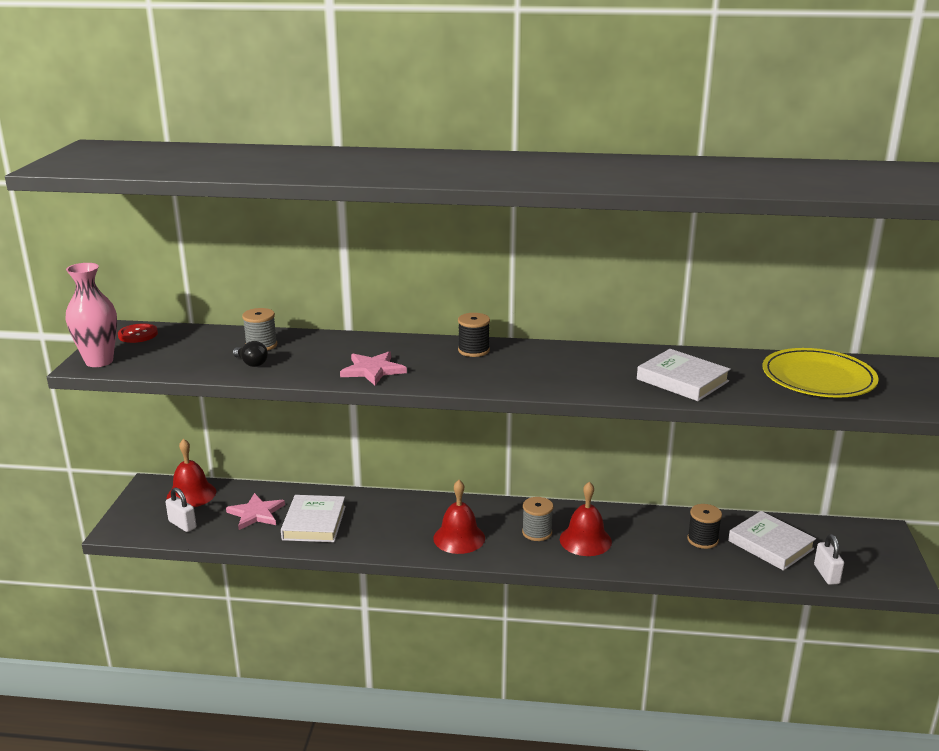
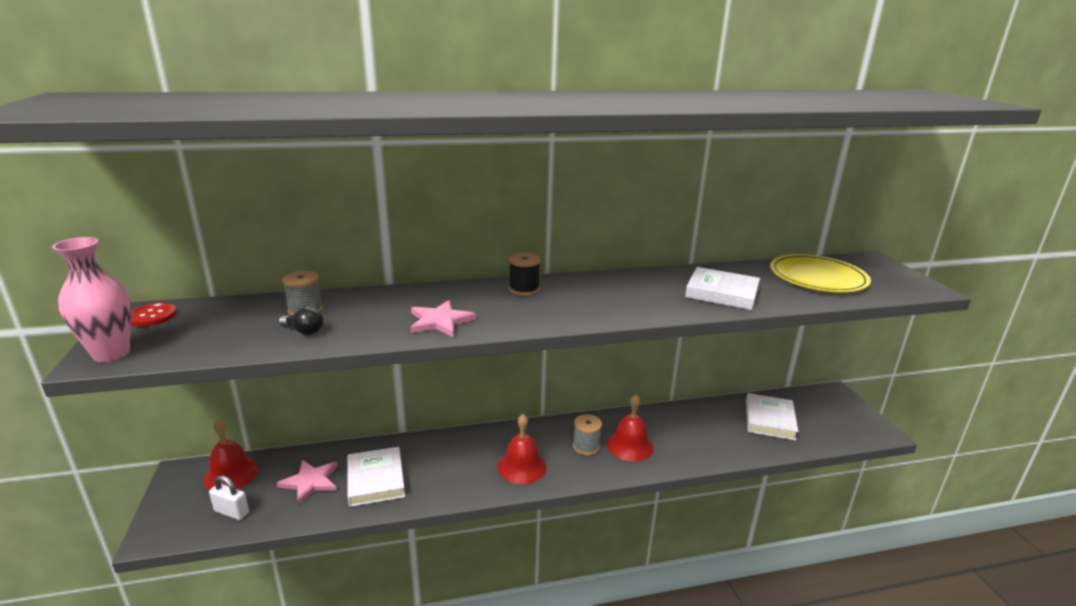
camera: 20 degrees left, 0 degrees up
(702, 540) = (719, 426): black spool -> none
(770, 545) = (769, 420): white book -> white book turned 75 degrees clockwise
(826, 574) = (824, 437): white padlock -> none

